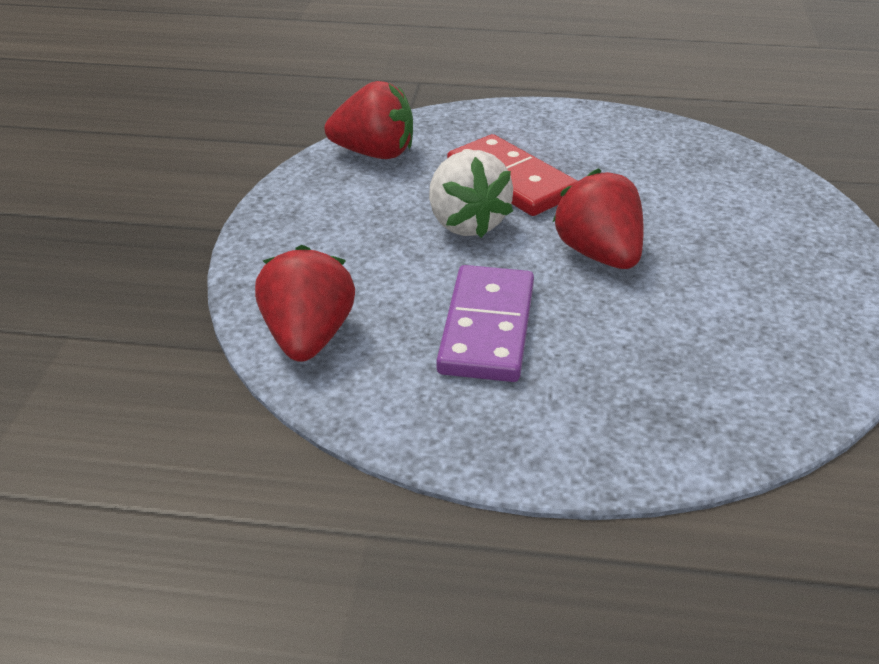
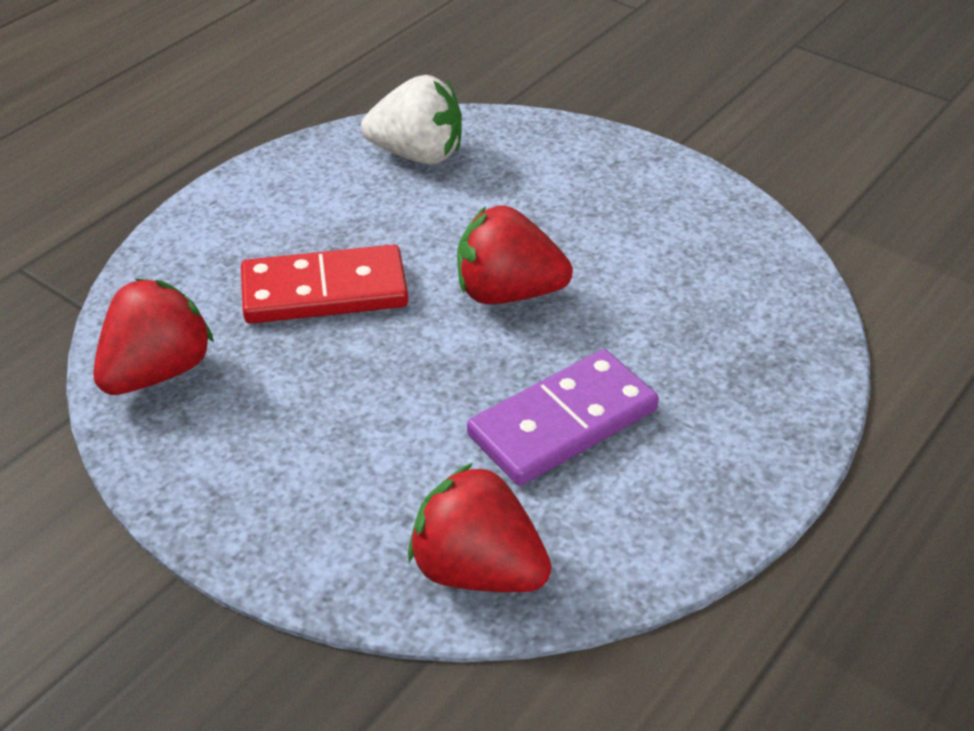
camera: 60 degrees left, 5 degrees up
(466, 223) = (373, 359): white strawberry -> white strawberry (418, 155)
(486, 328) = (563, 423): purple domino -> purple domino turned 75 degrees counterclockwise

